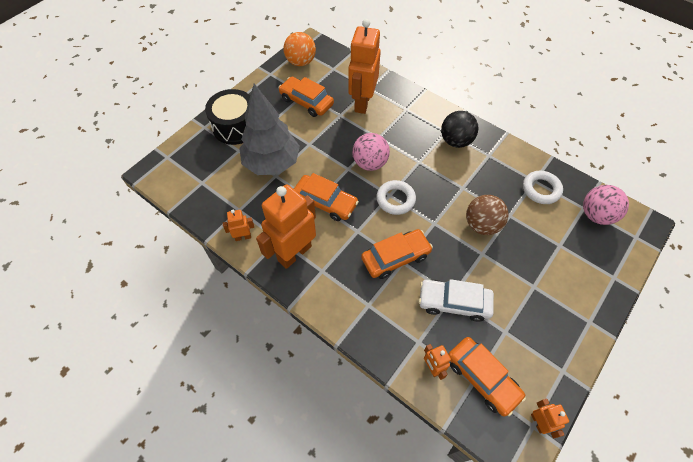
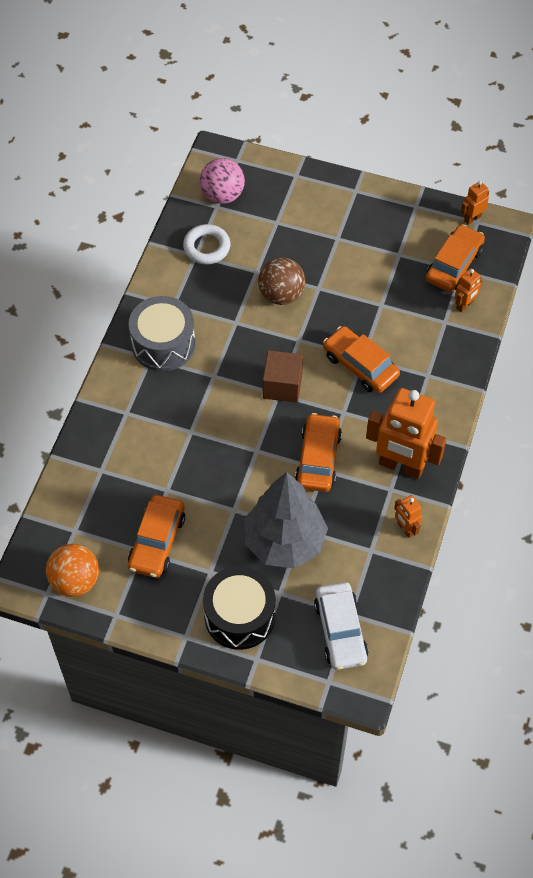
camera: 110 degrees left, 0 degrees up
(362, 102) = (133, 469): orange robot -> none
(370, 163) = (238, 428): pink ball -> none
(395, 199) = (282, 386): white ring -> brown cube
(454, 302) = (388, 301): white car -> white car (340, 630)
(455, 141) = (163, 344): black ball -> grey drum

